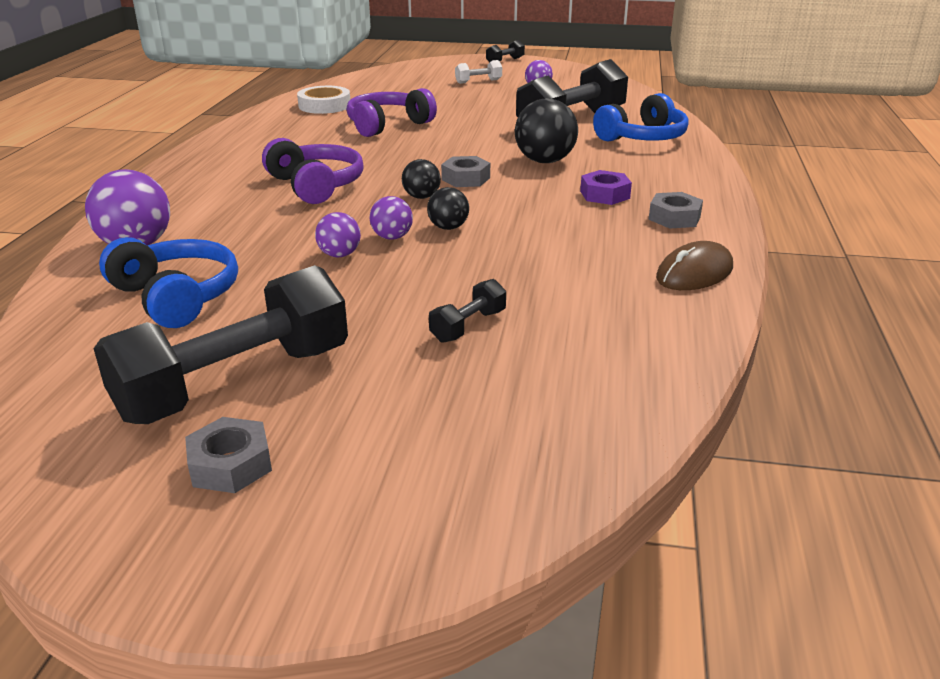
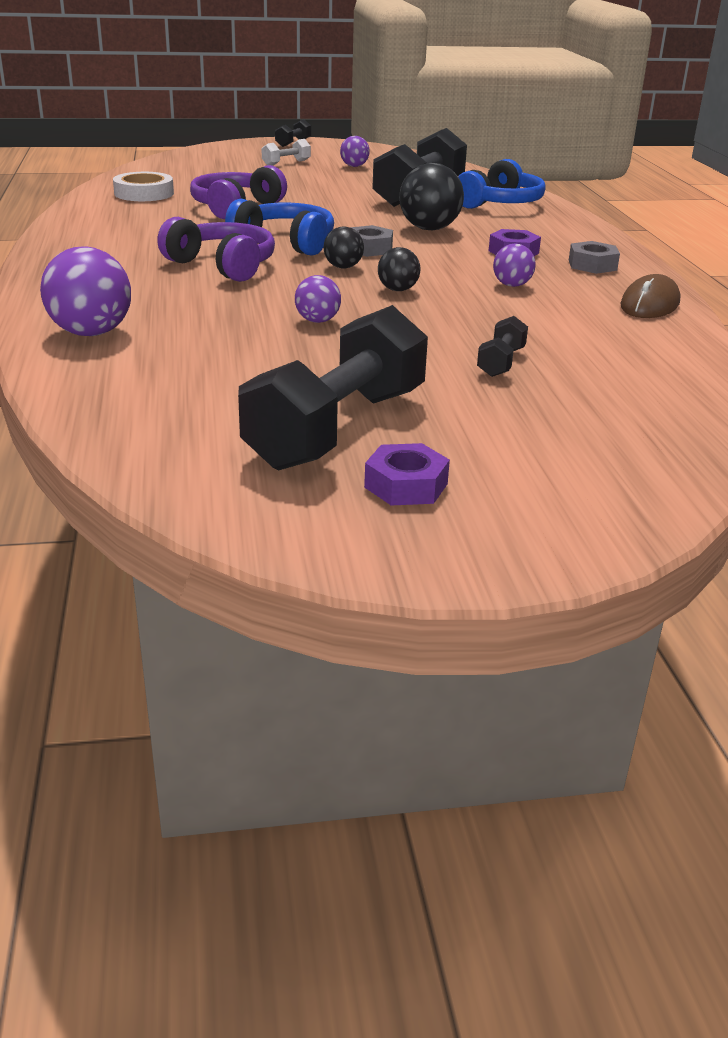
camera: 20 degrees left, 0 degrees up
(176, 297) = (192, 371): blue headphones -> blue headphones (285, 243)
(230, 465) = (406, 485): grey nut -> purple nut
(392, 237) = (352, 302): purple ball -> purple ball (512, 285)

